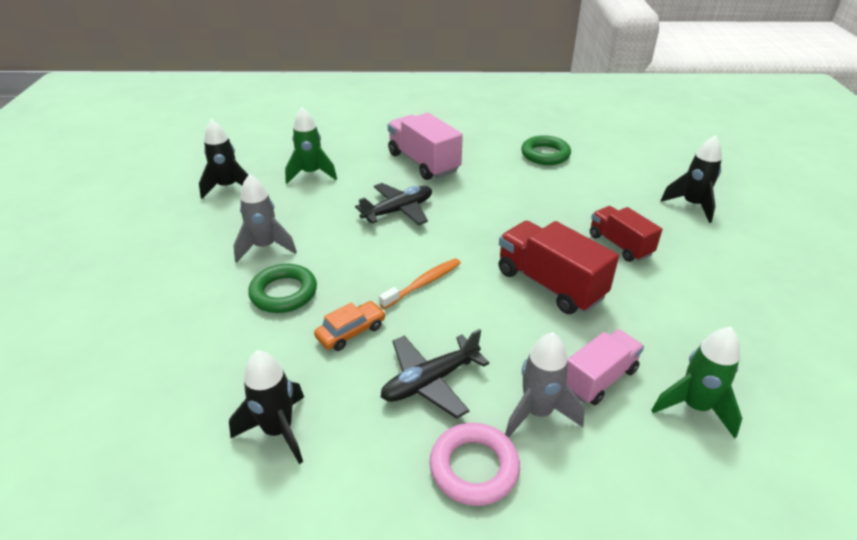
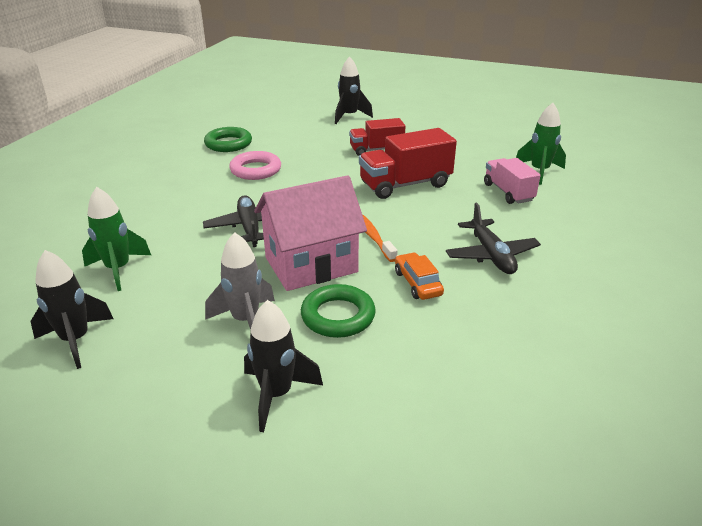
camera: 70 degrees left, 5 degrees down
(278, 430) = (527, 339): black rocket -> black rocket (276, 395)
(355, 259) = (311, 265): none -> pink house
(423, 163) = (176, 199): pink truck -> none
(474, 467) = (576, 254): pink ring -> pink ring (255, 170)
(538, 412) = (532, 220): grey rocket -> none

